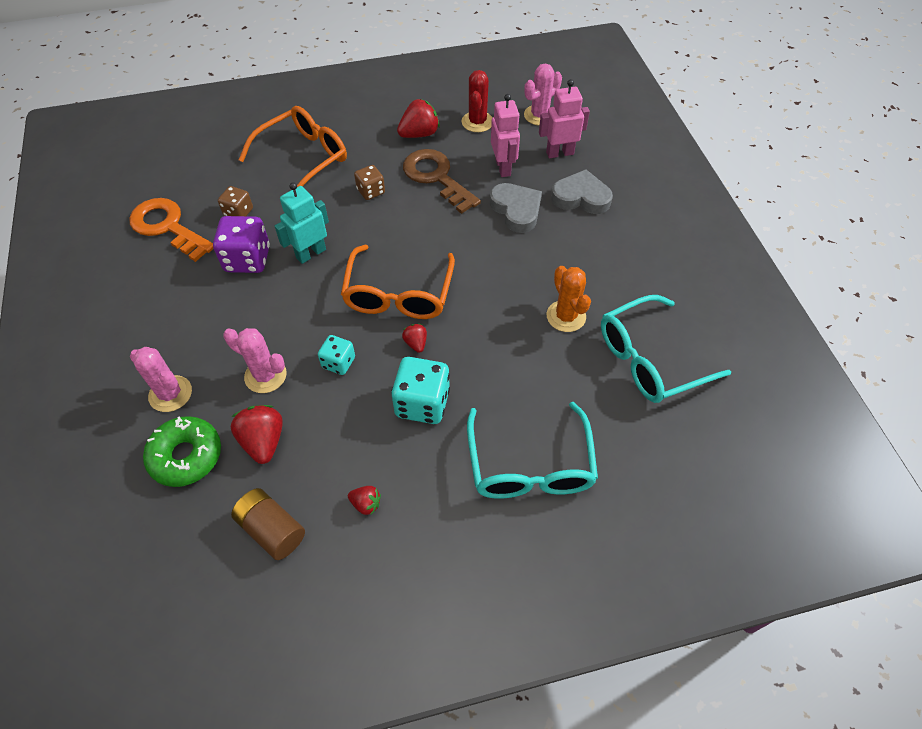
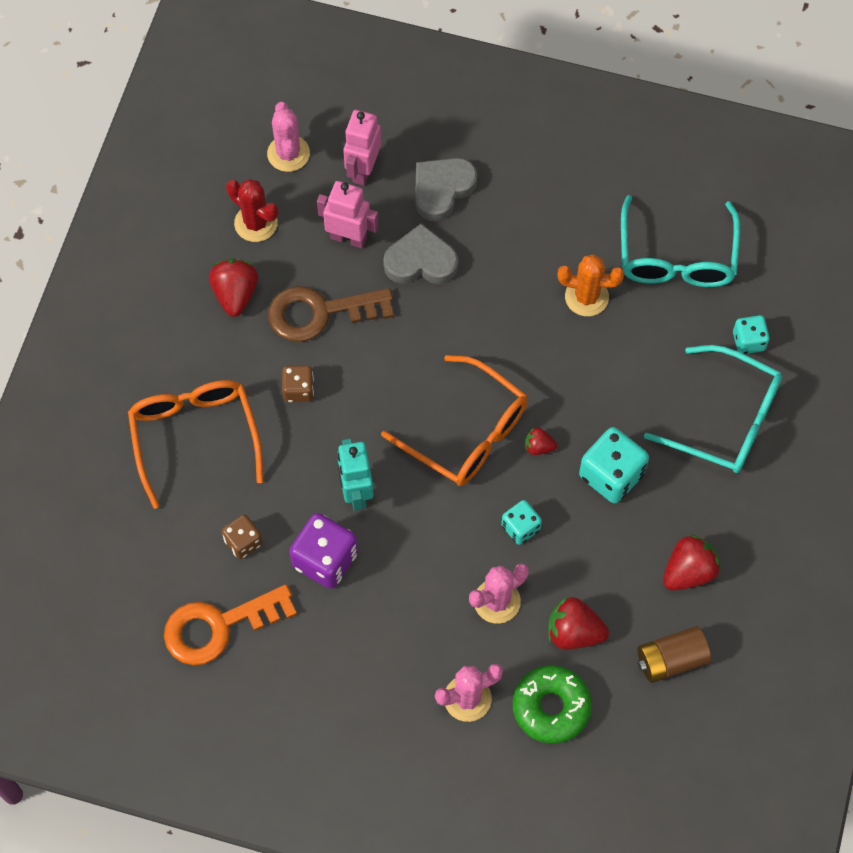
camera: 60 degrees left, 10 degrees up
(366, 504) = (688, 571): red strawberry -> red strawberry, size x1.82
(617, 448) = (748, 341): none -> turquoise dice

